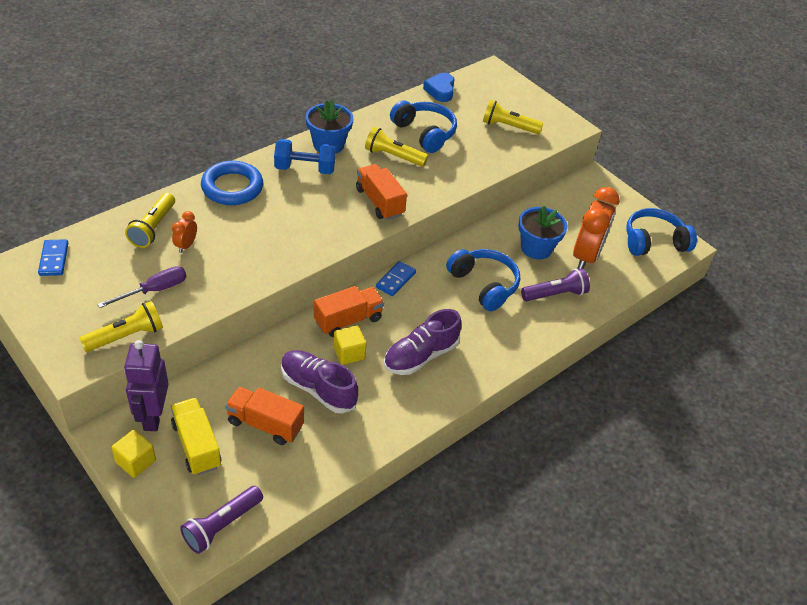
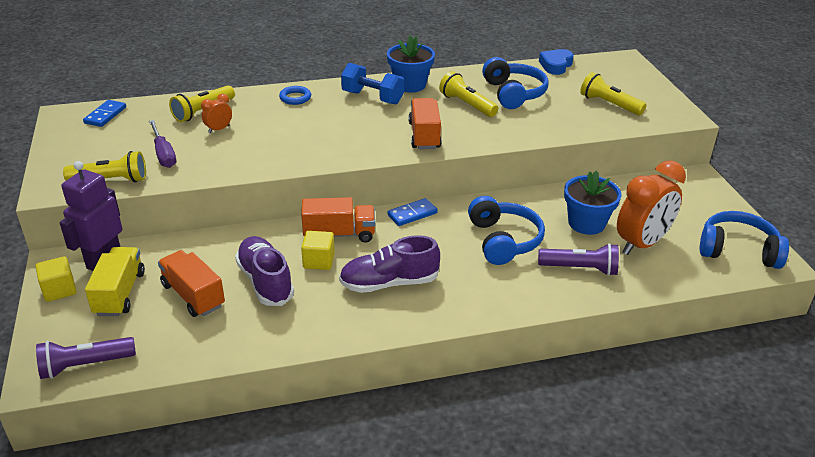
camera: 30 degrees right, 10 degrees down
(154, 290) = (163, 154): purple screwdriver -> purple screwdriver turned 75 degrees clockwise
(232, 187) = (295, 98): blue ring -> blue ring, size x0.53

